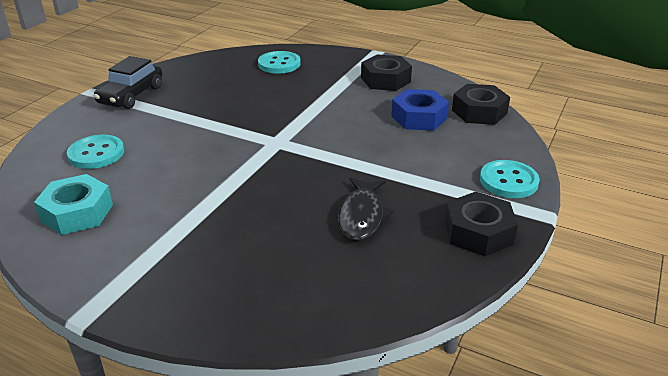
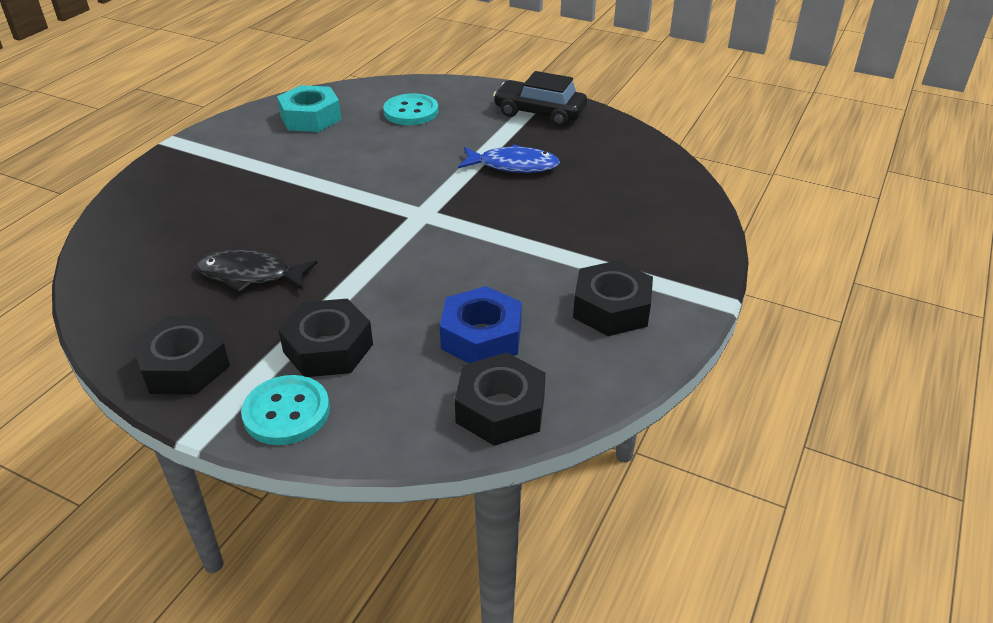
camera: 90 degrees right, 5 degrees up
(214, 106) = (513, 166): none -> blue fish
(279, 64) = (650, 206): turquoise button -> none
(443, 171) = (328, 348): none -> black nut

